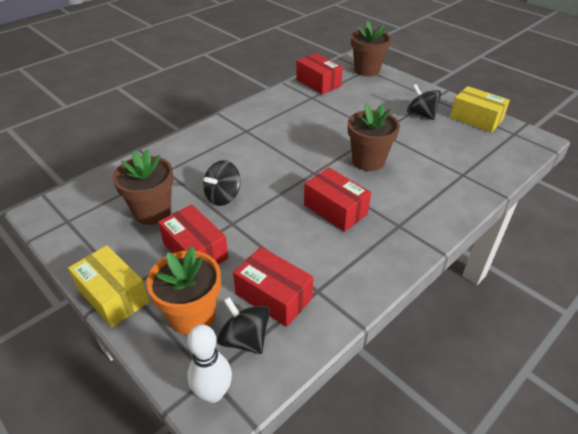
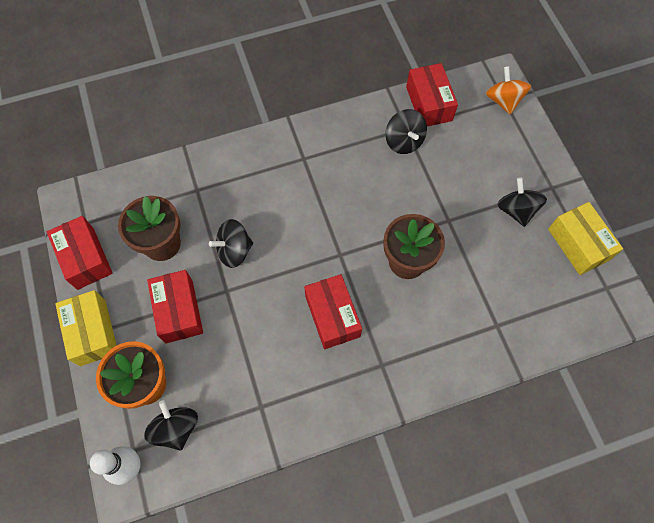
camera: 25 degrees right, 25 degrees up
(273, 296) = (220, 395): red box -> red box (85, 258)
(315, 103) = (404, 141): none -> black spinning top
(367, 70) = (503, 101): brown flower pot -> orange spinning top

